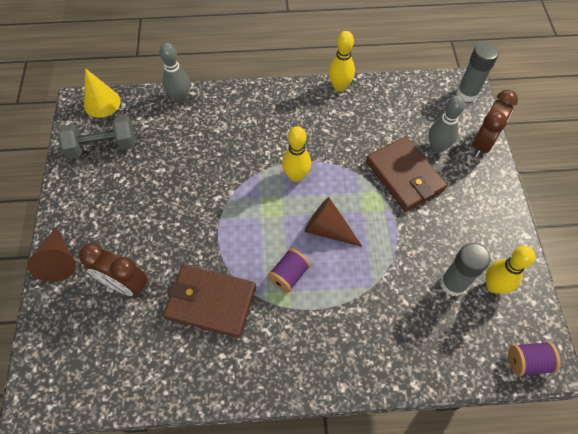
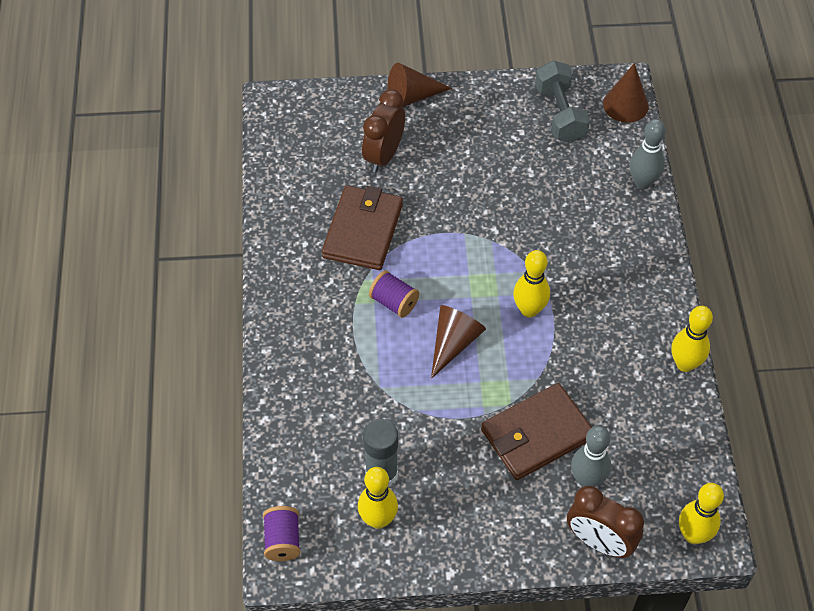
camera: 90 degrees right, 5 degrees down
(102, 103) = (625, 105): yellow cone -> brown cone
(467, 93) = (693, 535): grey glue stick -> yellow bowling pin

